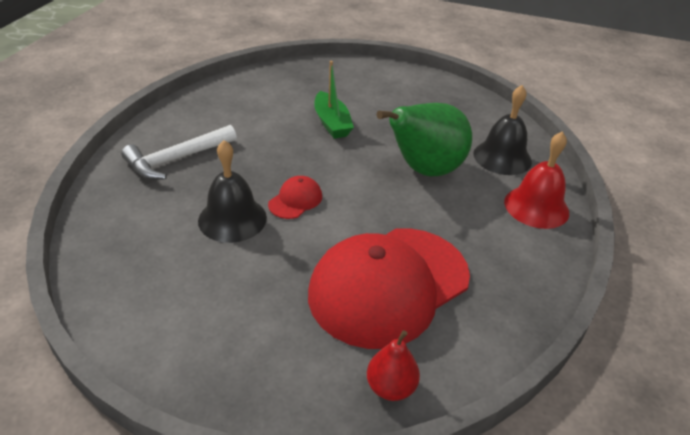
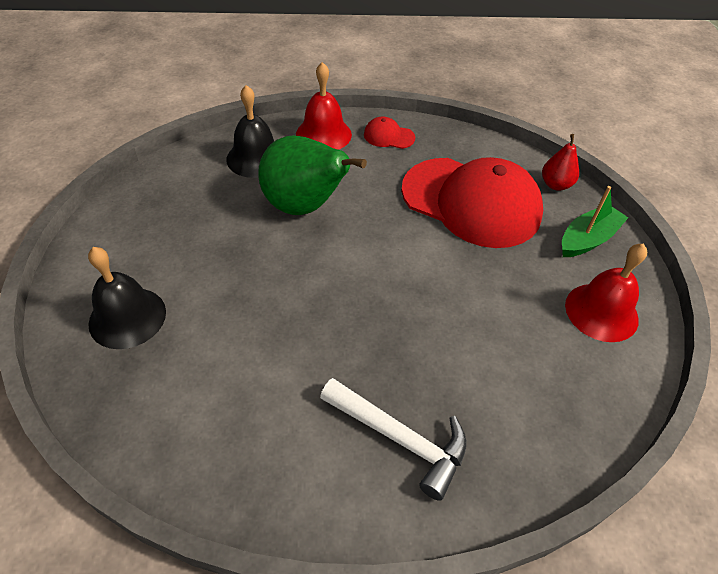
camera: 110 degrees left, 10 degrees up
(184, 323) = (601, 312): none -> red bell
(232, 219) = (466, 331): black bell -> black bell (127, 317)
(295, 200) = (407, 290): red cap -> red cap (388, 136)
(332, 123) = (244, 302): green boat -> green boat (587, 239)

